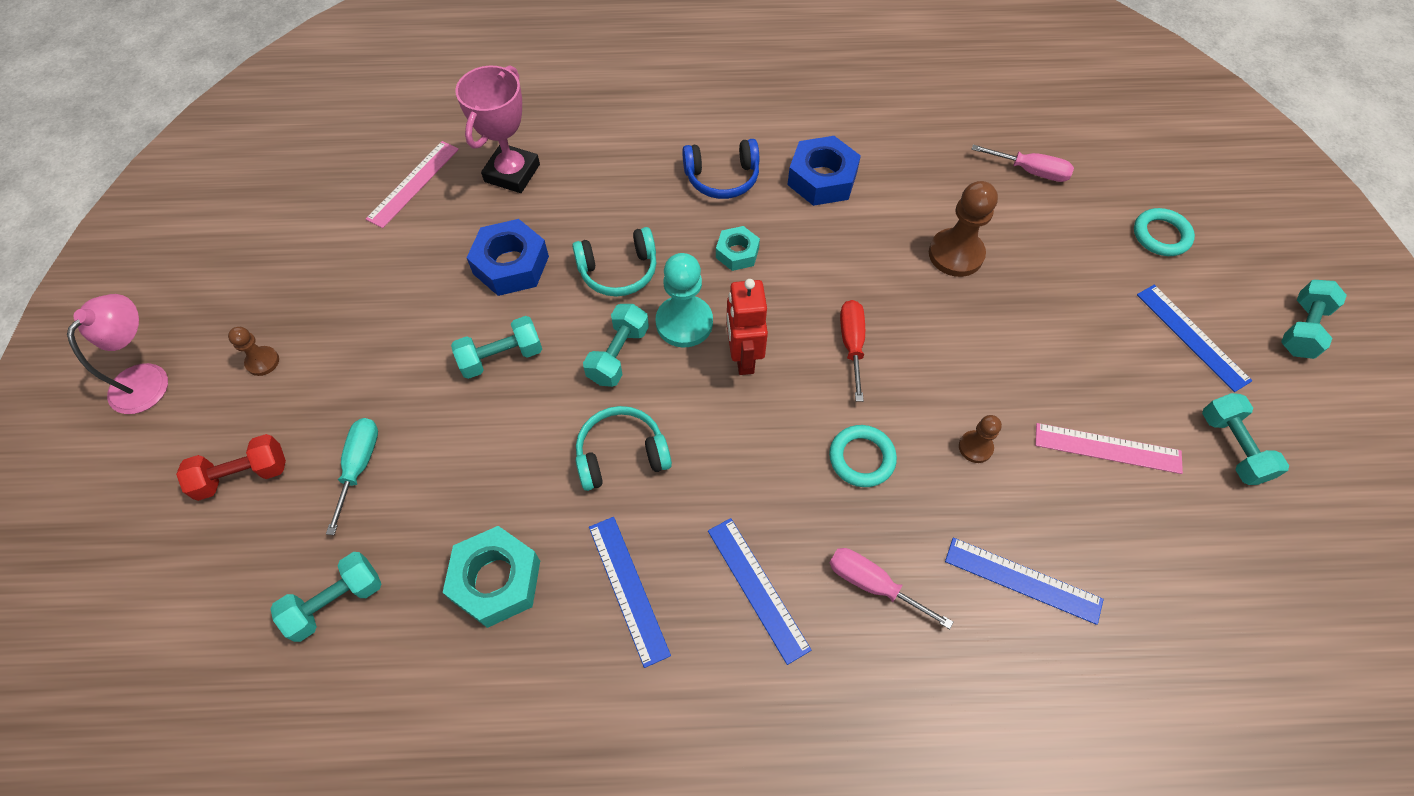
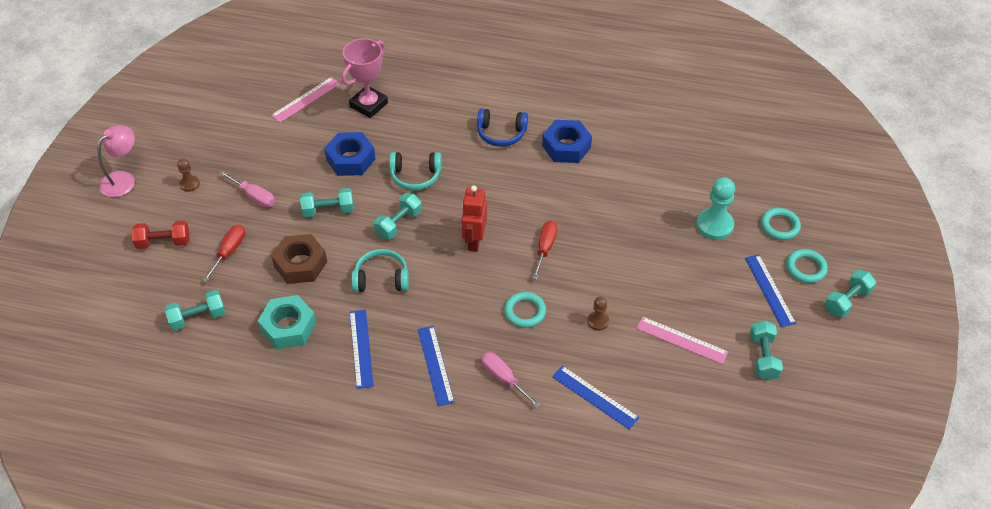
camera: 15 degrees right, 10 degrees down
(359, 466) = (229, 252): turquoise screwdriver -> red screwdriver
(483, 460) = (300, 264): none -> brown nut
(684, 323) = (445, 214): turquoise pawn -> turquoise pawn (714, 225)
(737, 253) = (493, 180): turquoise nut -> none
(956, 254) = (635, 210): brown pawn -> none
(1030, 171) = (709, 169): pink screwdriver -> pink screwdriver (254, 196)
(1224, 291) = (805, 268): none -> turquoise ring

